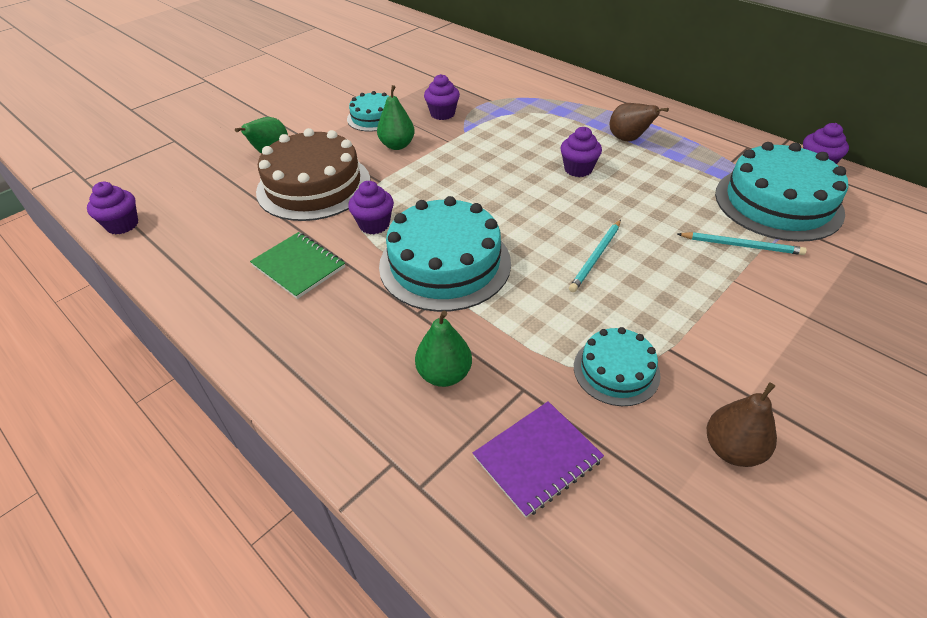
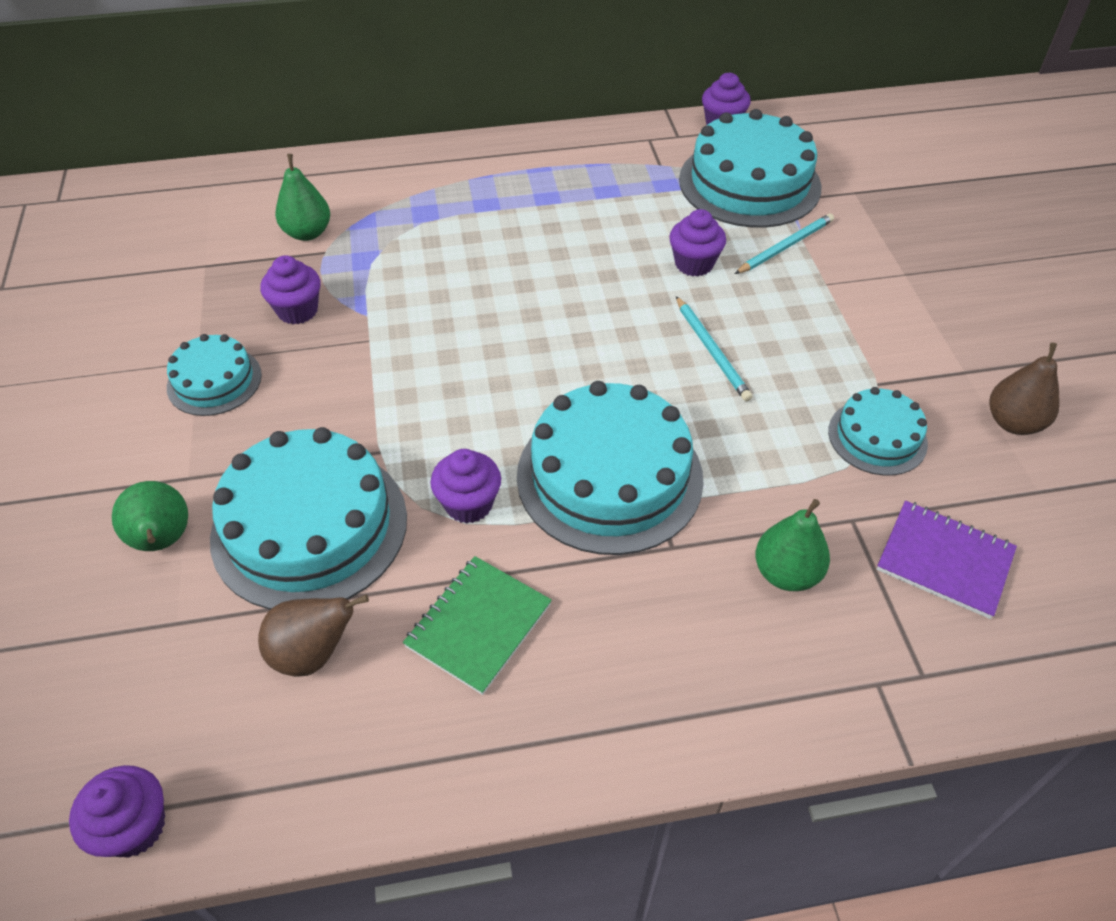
camera: 55 degrees left, 5 degrees up
(299, 266) = (478, 625): green notebook -> green notebook turned 45 degrees counterclockwise
(314, 186) = (310, 526): brown cake -> turquoise cake
(397, 145) = (317, 392): green pear -> green pear (307, 233)
(537, 459) = (944, 560): purple notebook -> purple notebook turned 60 degrees counterclockwise
(578, 169) = (554, 271): purple cupcake -> purple cupcake (694, 264)
(628, 139) = (544, 202): brown pear -> brown pear (313, 653)

